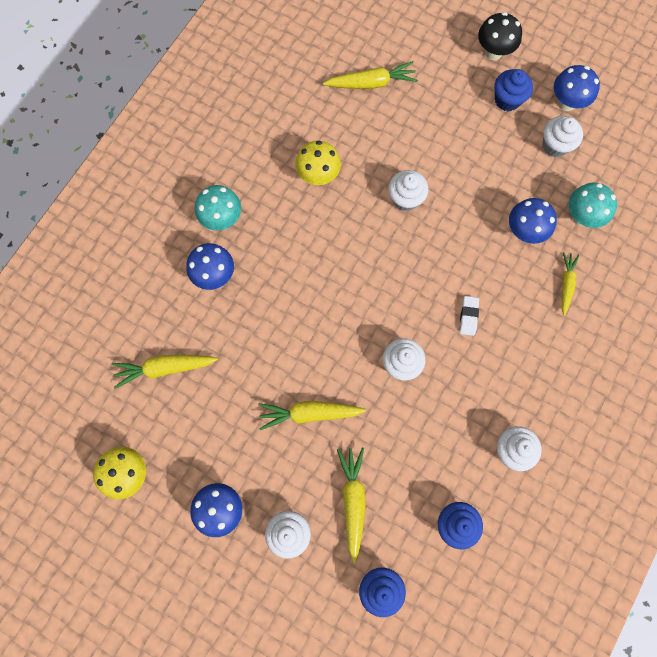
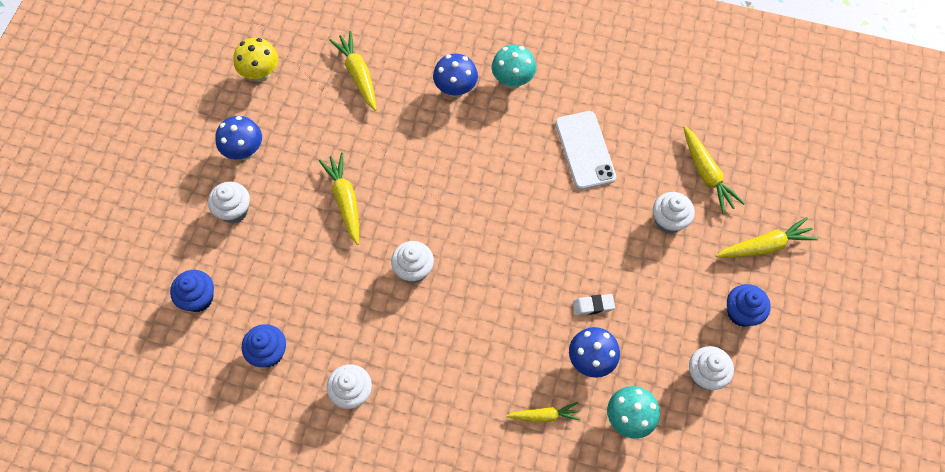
camera: 75 degrees right, 10 degrees down
(318, 176) = (585, 150): yellow mushroom -> white phone
(353, 500) = (272, 257): yellow carrot -> yellow carrot (764, 246)
(405, 198) = (588, 235): white cupcake -> white cupcake (669, 221)
(468, 316) = (479, 322): white eraser -> white eraser (593, 306)
(493, 52) = (795, 286): black mushroom -> none
(566, 103) = (763, 377): blue mushroom -> none

